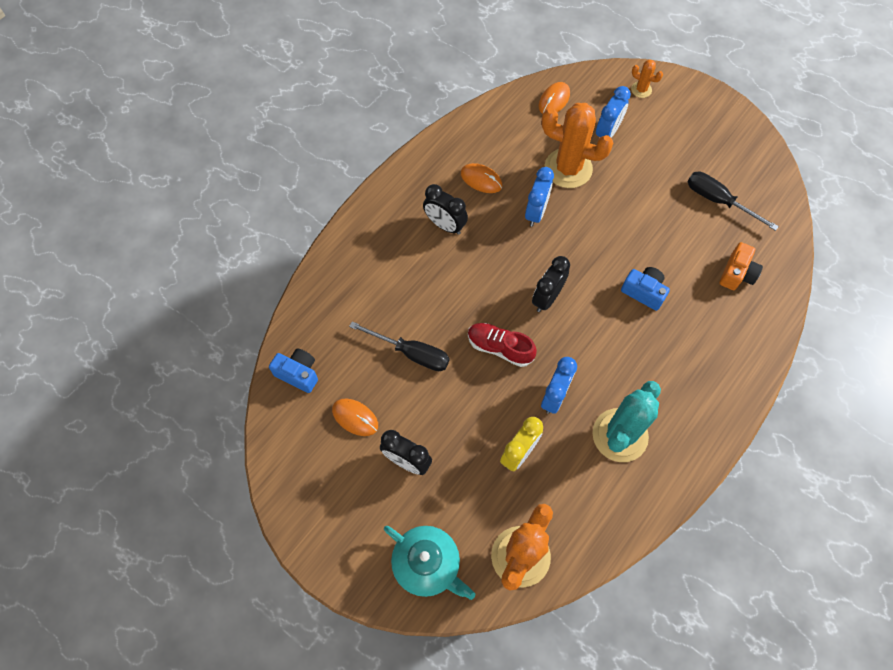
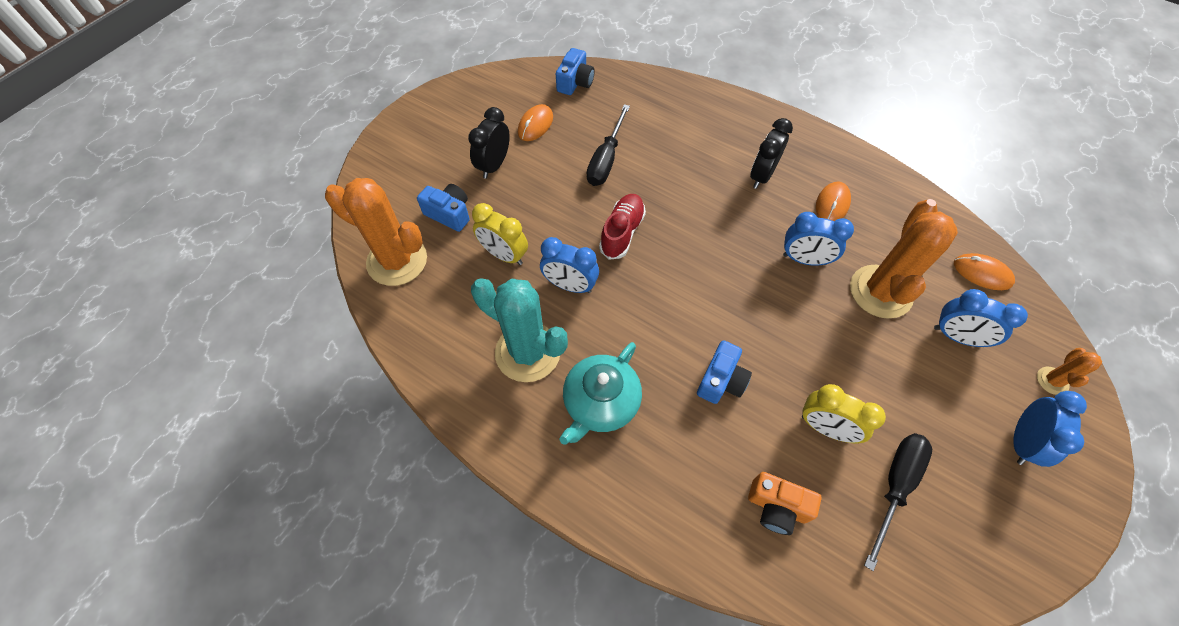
camera: 85 degrees right, 5 degrees down
(427, 564) = (395, 188): turquoise teapot -> turquoise teapot (600, 403)
(466, 506) = (449, 214): none -> blue camera
(547, 298) = (691, 274): black clock -> none
(679, 231) = (825, 428): none -> yellow clock
(685, 122) = (1021, 442): none -> blue clock

